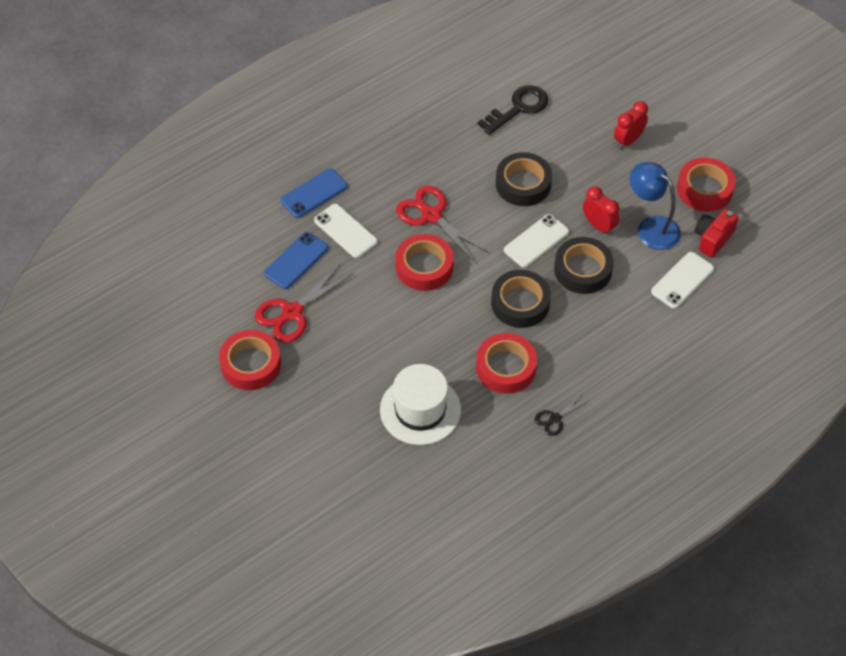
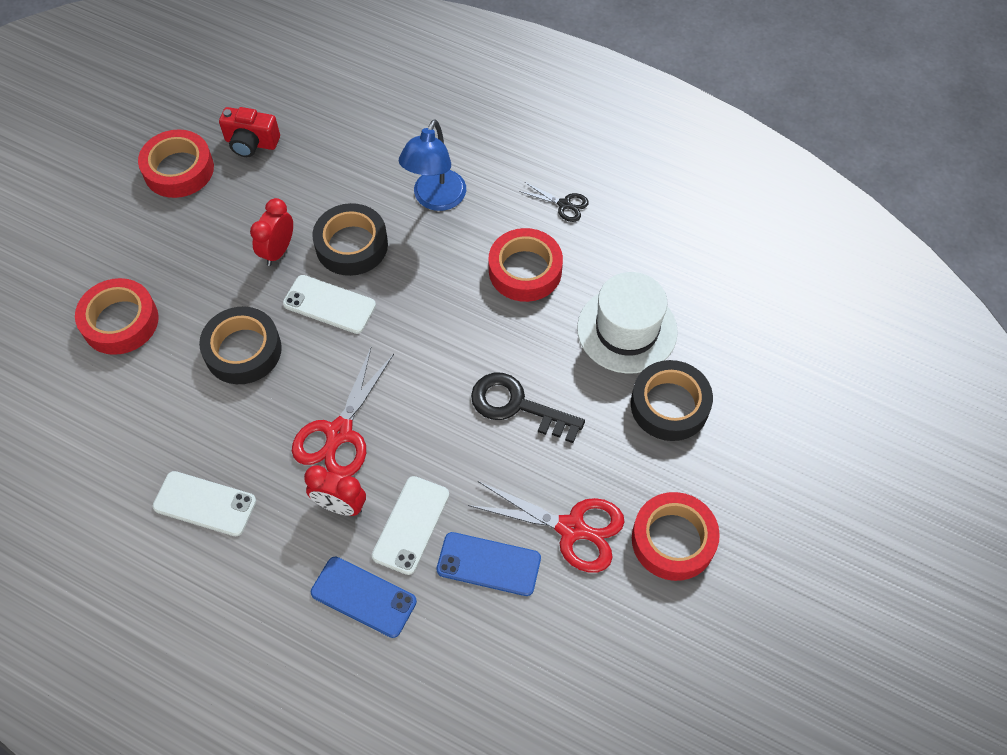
camera: 115 degrees left, 5 degrees up
(424, 267) = (425, 407): red tape -> red tape (120, 321)
(518, 108) = (109, 404): black key -> black key (517, 406)
(520, 303) = (429, 288): black tape -> black tape (669, 405)
(628, 140) = (126, 265): red clock -> red clock (340, 506)
(651, 227) = (258, 201): blue lamp -> blue lamp (435, 199)
(682, 280) = (323, 152): white phone -> white phone (205, 504)

